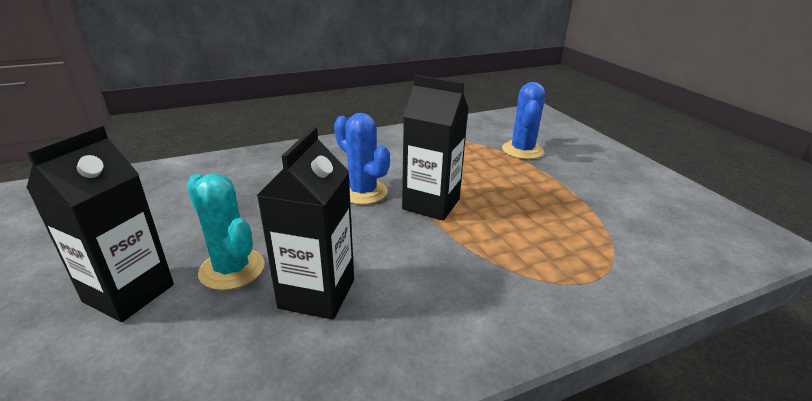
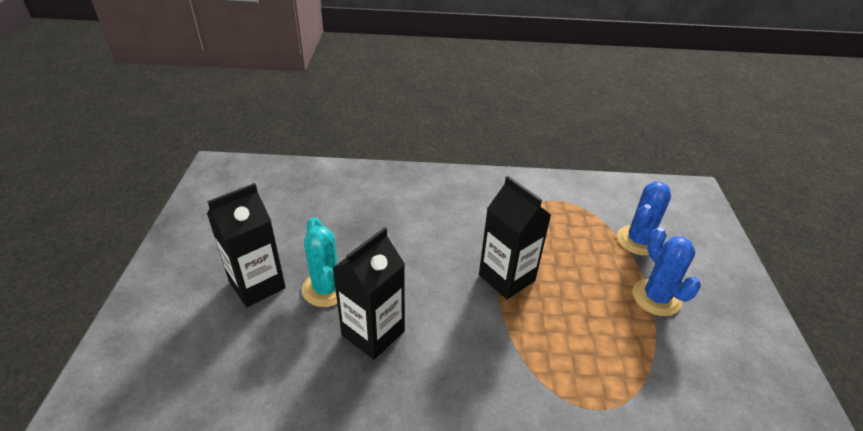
camera: 25 degrees right, 10 degrees up
(363, 192) = (456, 244): blue cactus -> blue cactus (656, 297)

